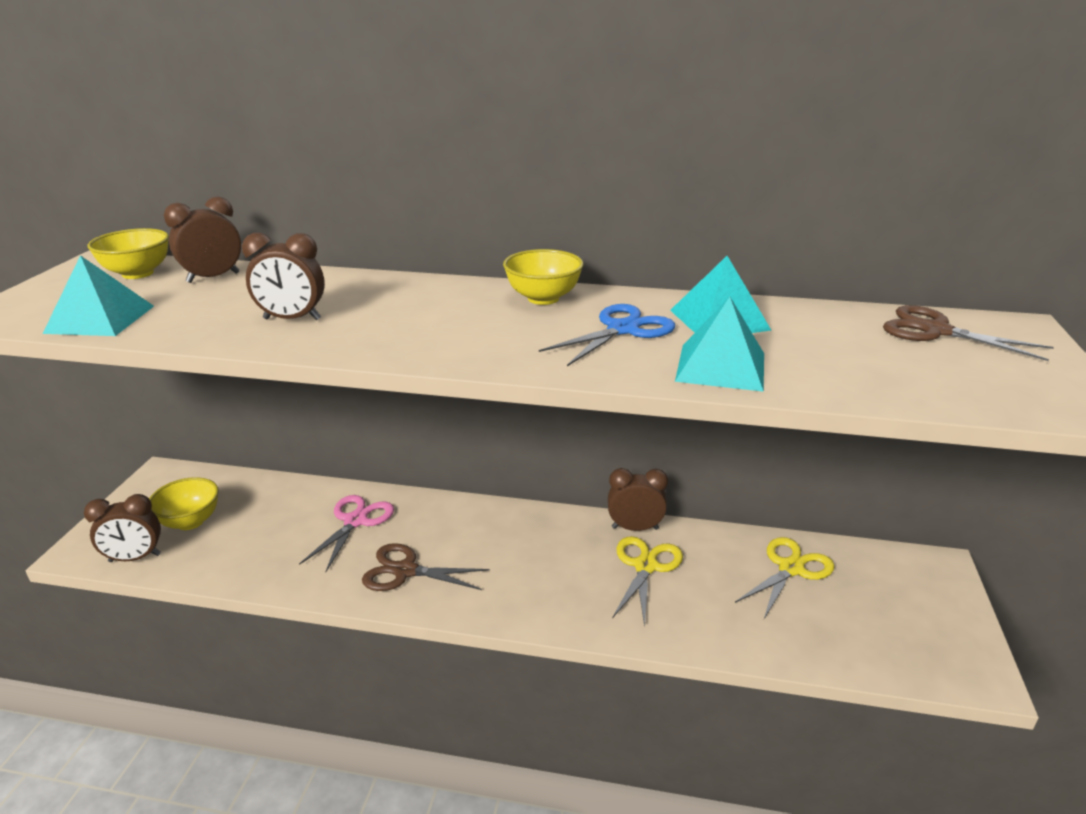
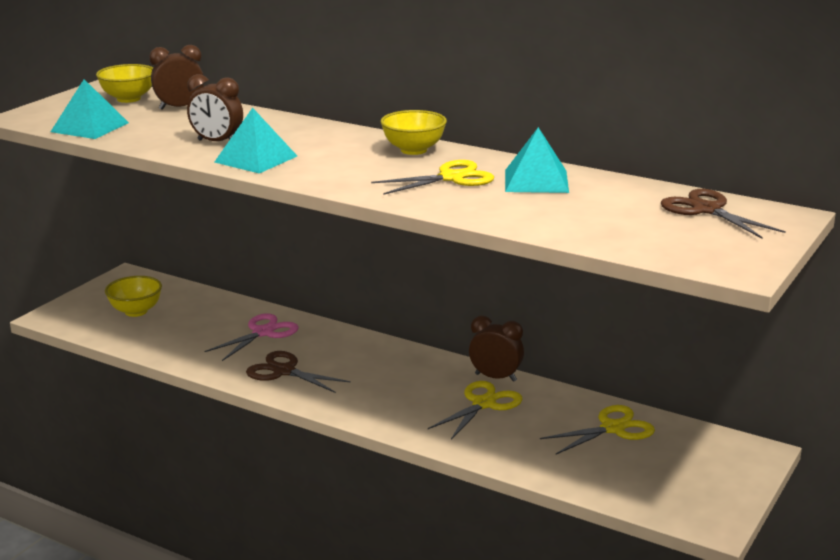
camera: 20 degrees right, 5 degrees down
(135, 558) = (87, 327): brown clock -> none
(623, 329) = (451, 178): blue scissors -> yellow scissors
(721, 367) = (497, 209): turquoise pyramid -> turquoise pyramid (256, 159)

